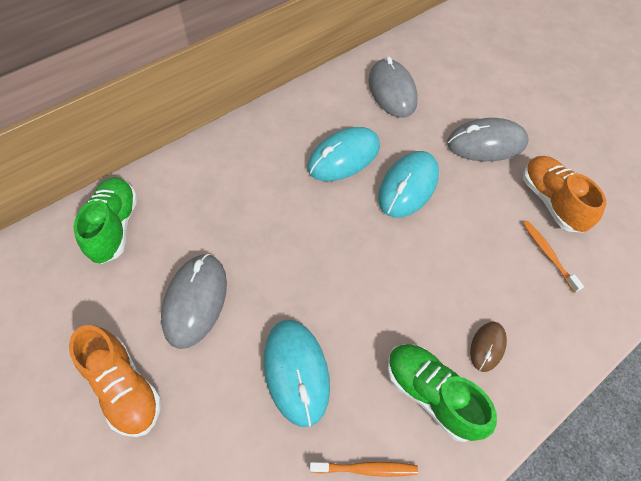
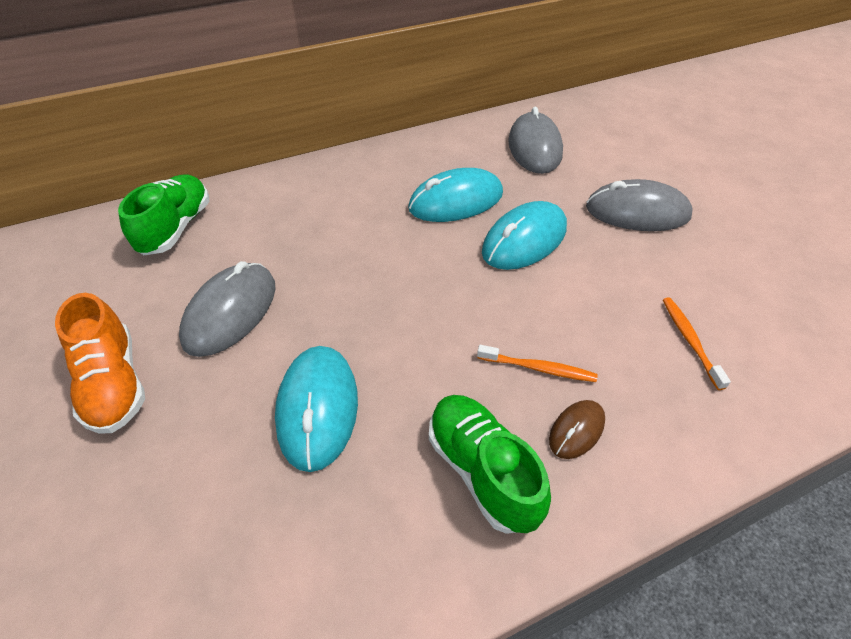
camera: 15 degrees right, 10 degrees down
(366, 469) = (365, 540): orange toothbrush -> orange toothbrush (538, 368)
(551, 201) = (709, 284): orange shoe -> none

